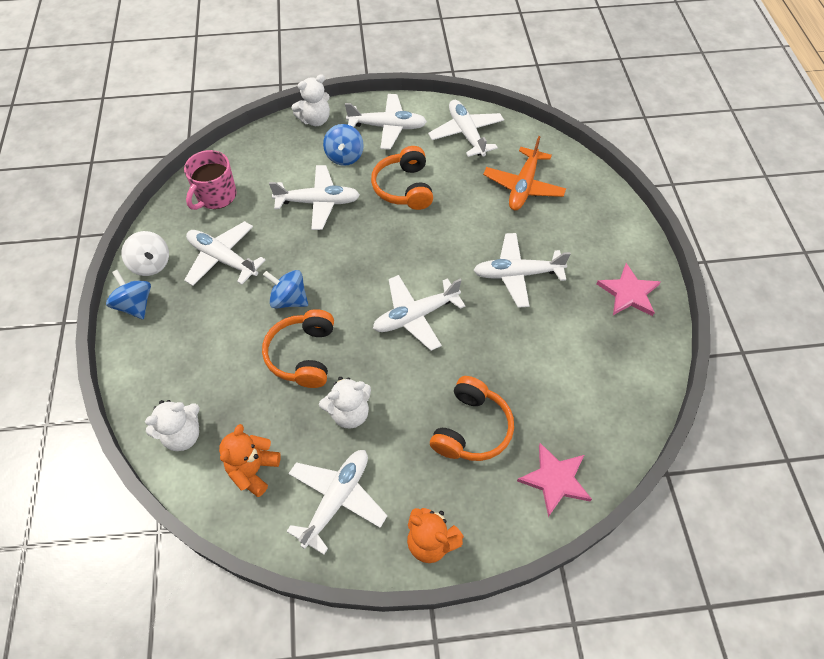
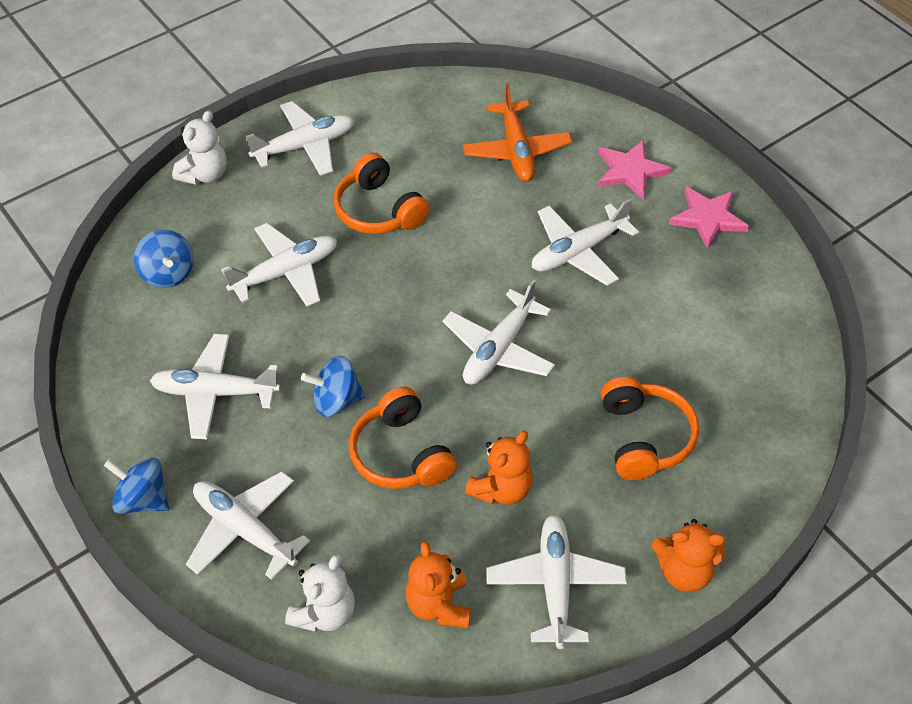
camera: 30 degrees left, 5 degrees down
(151, 264) = (124, 442): white spinning top -> none
(216, 196) = (145, 322): pink mug -> none
(344, 156) = (277, 204): blue spinning top -> blue spinning top (168, 273)
(349, 413) = (501, 489): white teddy bear -> orange teddy bear
(466, 134) = (407, 116): white plane -> white plane (244, 530)
(555, 479) = (763, 444): pink star -> pink star (630, 171)

